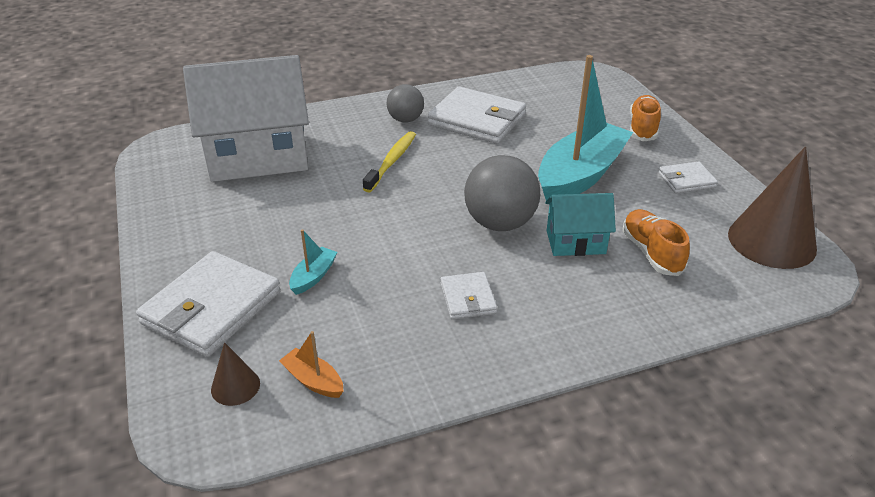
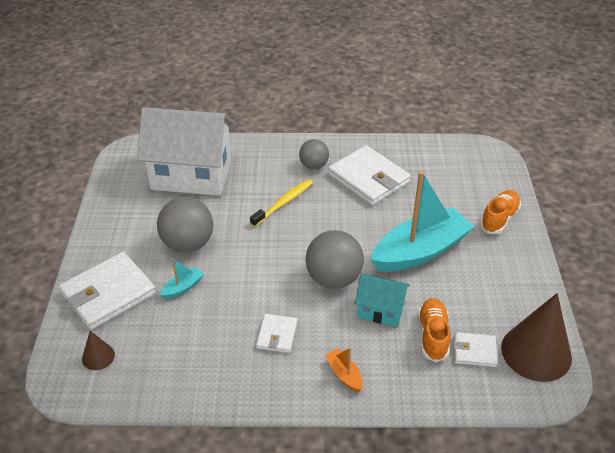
camera: 20 degrees right, 5 degrees up
(294, 228) = (188, 244): none -> grey ball
(313, 380) = (146, 367): orange boat -> orange boat (344, 374)
(686, 180) = (503, 278): white wallet -> white wallet (474, 351)

